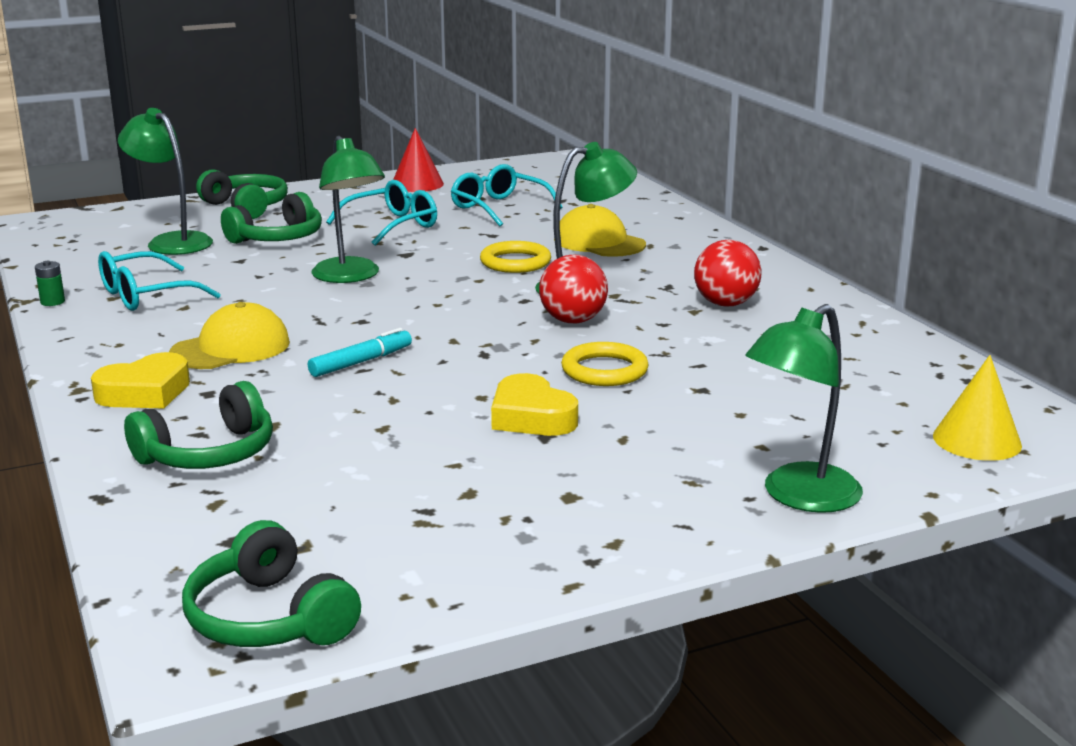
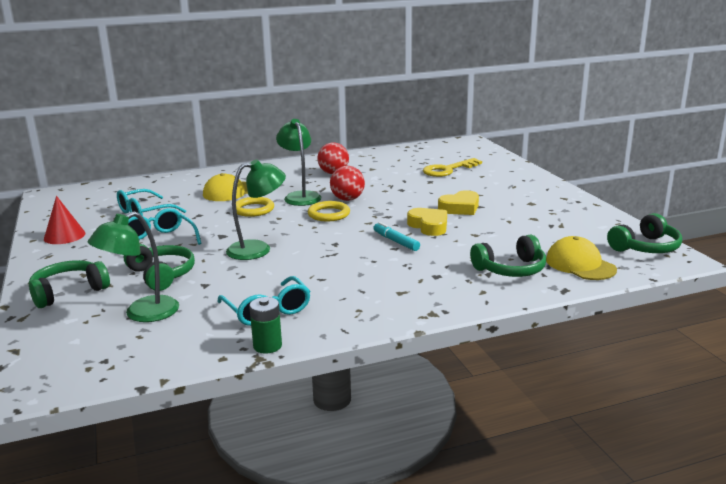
camera: 85 degrees left, 0 degrees up
(52, 302) = (267, 346): green battery -> green battery, size x1.55
(145, 392) = (436, 293): yellow heart -> yellow heart (429, 226)
(209, 453) = (510, 269): green headphones -> green headphones turned 105 degrees clockwise
(231, 348) = (371, 275): yellow cap -> yellow cap (580, 264)
(604, 370) = (409, 195): yellow ring -> yellow ring (329, 214)
(793, 408) = (447, 170): none -> yellow key
(799, 497) = (521, 174): green lamp -> none
(977, 440) = (472, 151): yellow cone -> none

